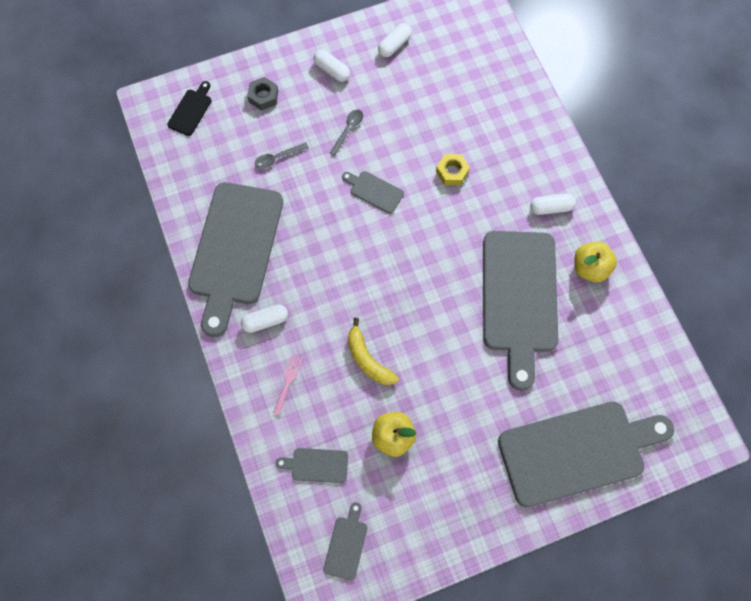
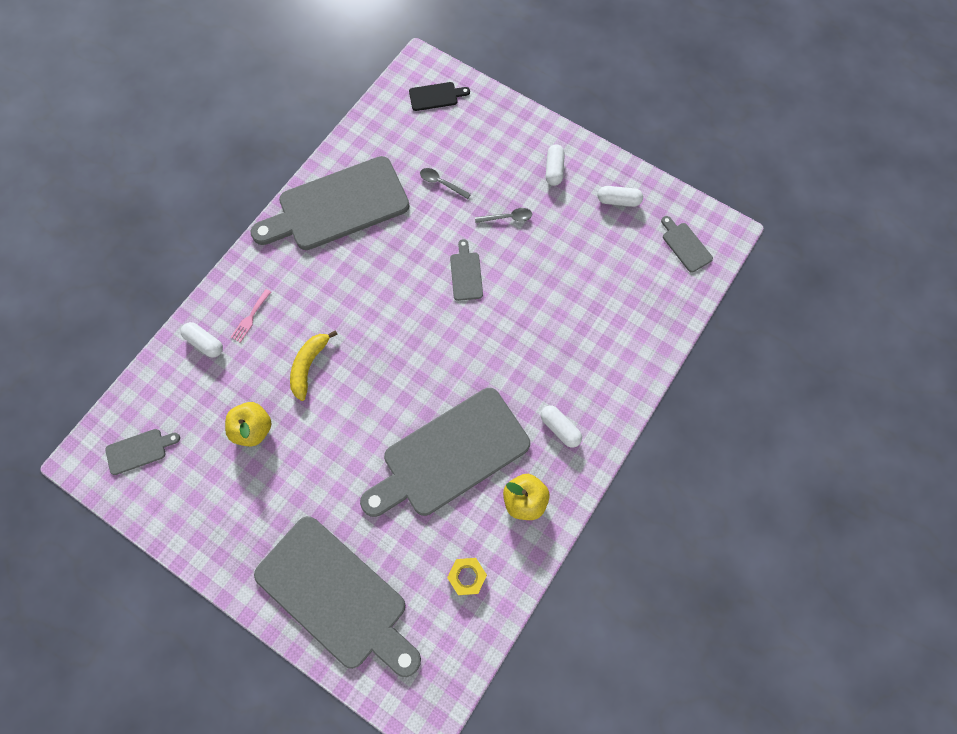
camera: 55 degrees right, 0 degrees up
(263, 96) = (489, 137): grey nut -> none
(265, 321) = (291, 267): white capsule -> white capsule (205, 343)
(288, 382) = (250, 318): pink fork -> pink fork turned 135 degrees clockwise
(316, 465) = (193, 385): grey cutting board -> grey cutting board (685, 245)
(452, 172) = (531, 323): yellow nut -> yellow nut (467, 576)

